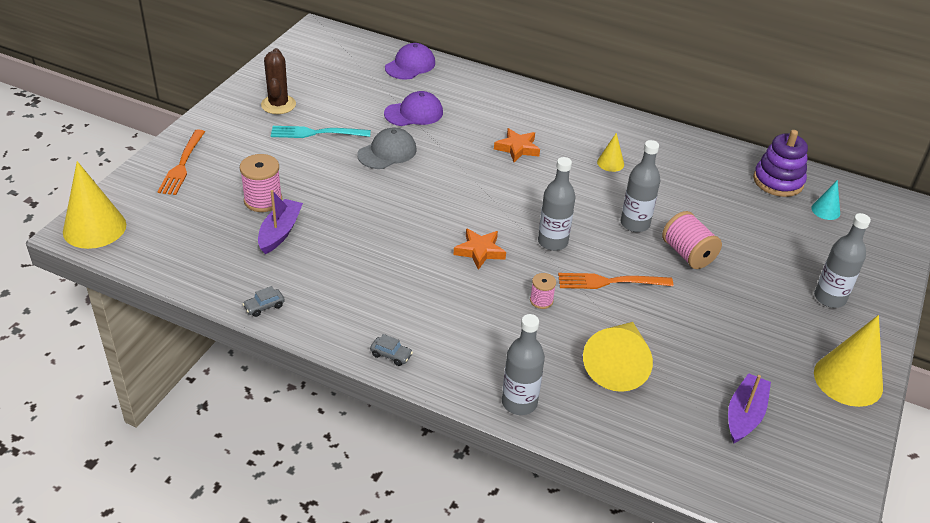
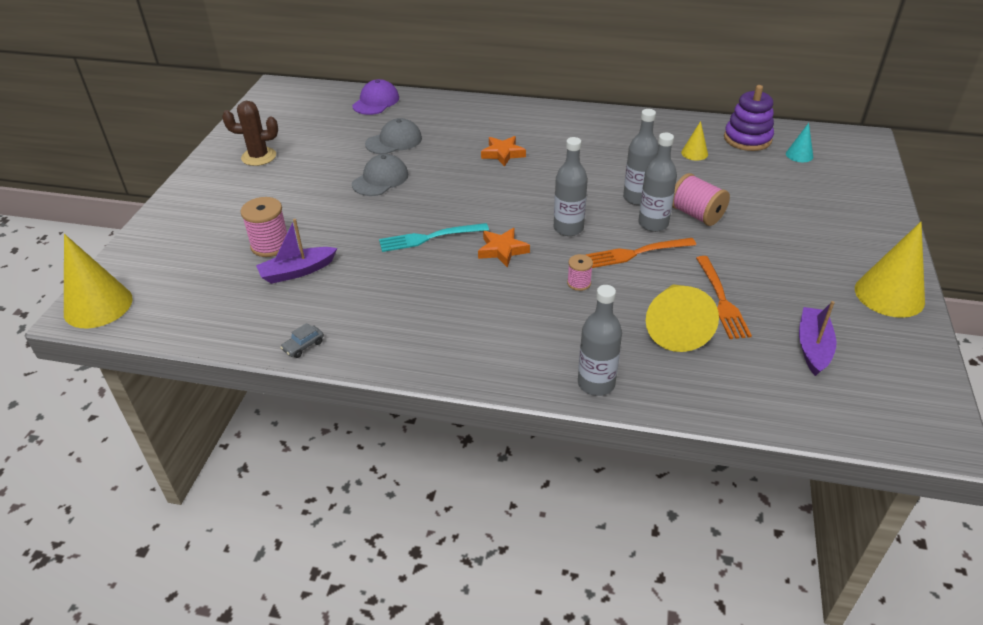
camera: 10 degrees left, 0 degrees up
(182, 165) = (176, 228): orange fork -> orange fork (721, 300)
(278, 105) = (259, 157): brown cactus -> brown cactus turned 75 degrees counterclockwise
(280, 232) = (297, 271): purple boat -> purple boat turned 120 degrees counterclockwise
(316, 133) = (305, 175): turquoise fork -> turquoise fork (429, 238)
(391, 355) = (451, 365): grey car -> none
(414, 113) = (394, 141): purple cap -> grey cap
(610, 163) = (593, 151): yellow cone -> yellow cone (694, 153)
(829, 298) = (838, 227): grey bottle -> grey bottle (653, 224)

